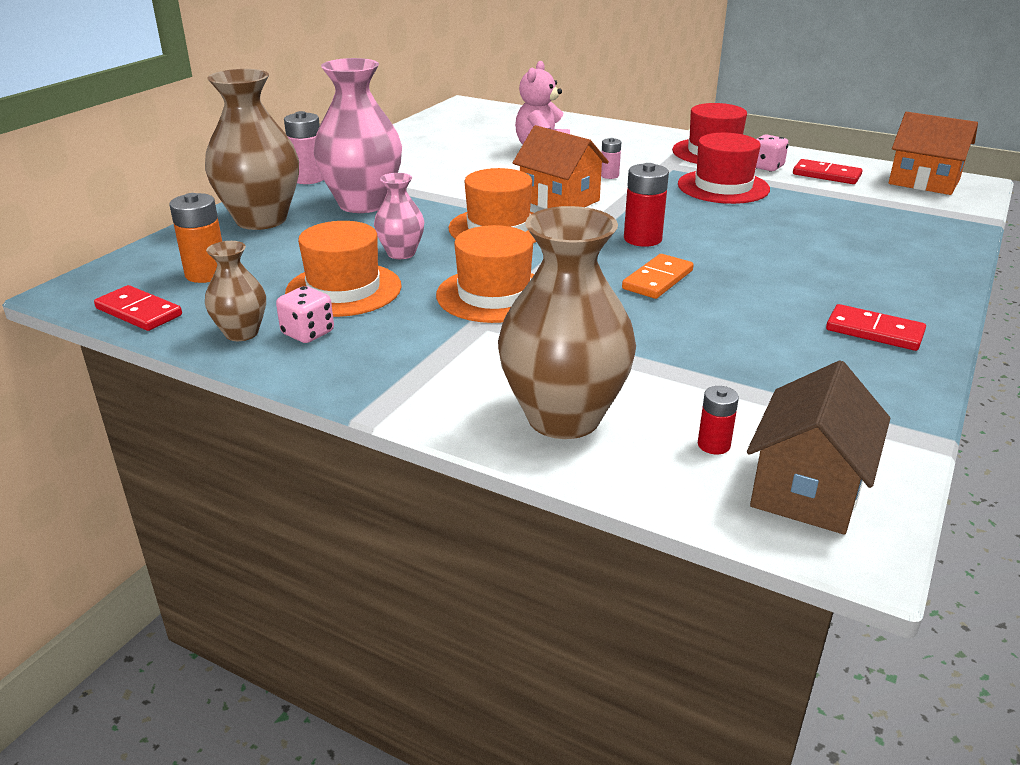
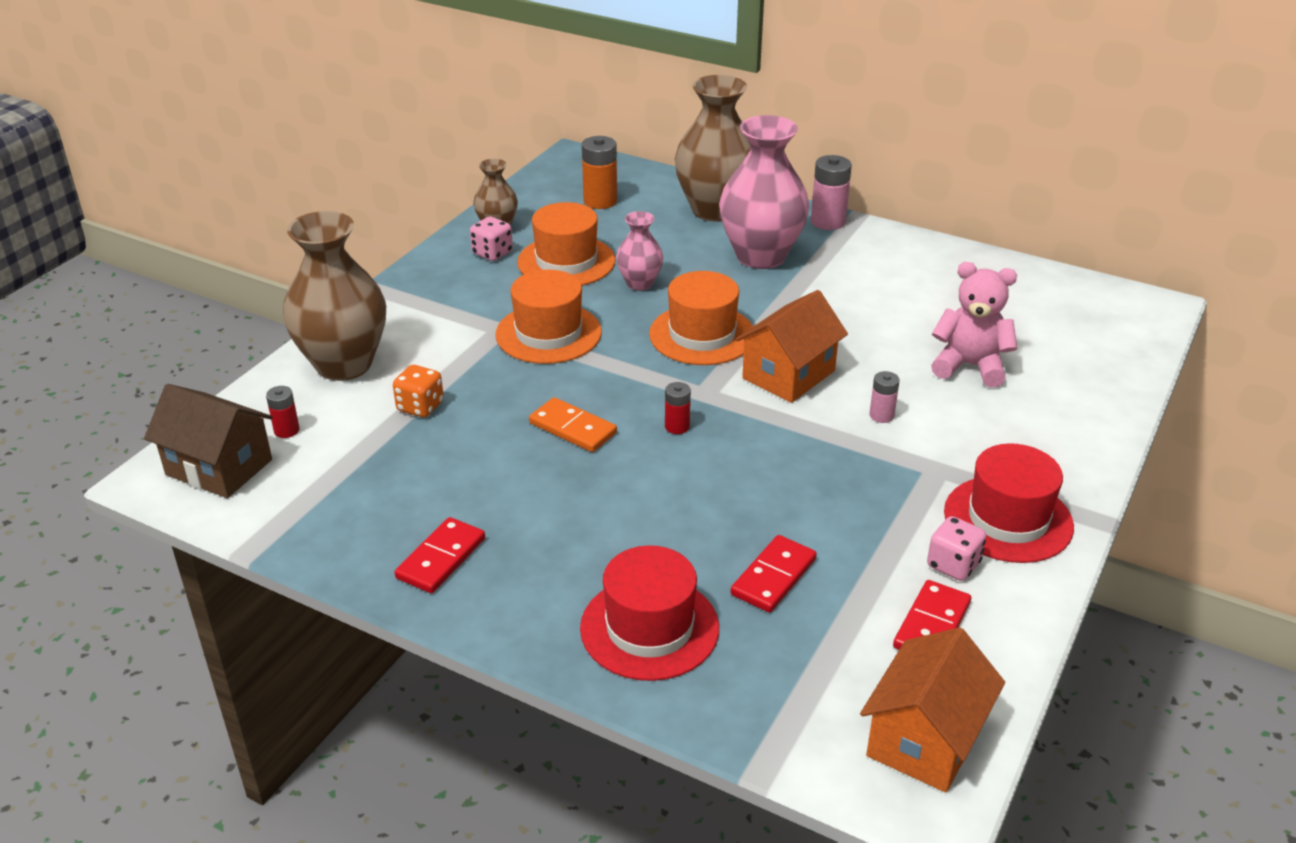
camera: 90 degrees right, 5 degrees up
(139, 312) = (537, 186): red domino -> red domino (774, 577)
(642, 239) = (677, 426): red battery -> red battery, size x0.58
(642, 358) = (420, 407): none -> orange dice
(723, 187) = (857, 509): red hat -> red hat (649, 628)

